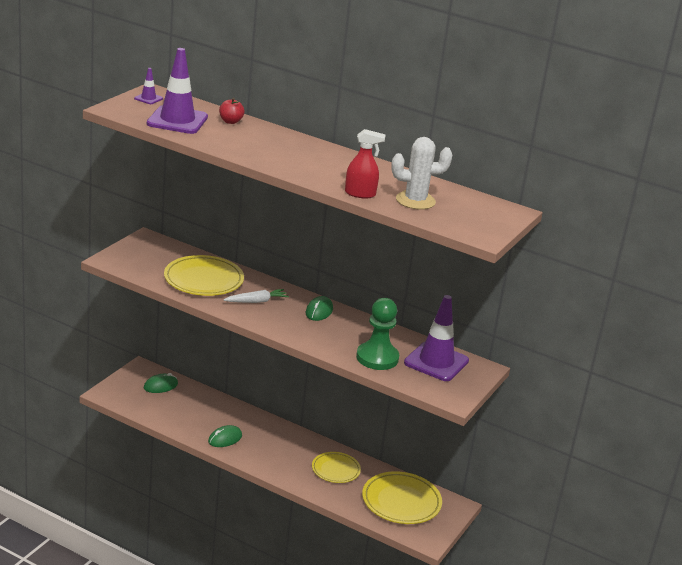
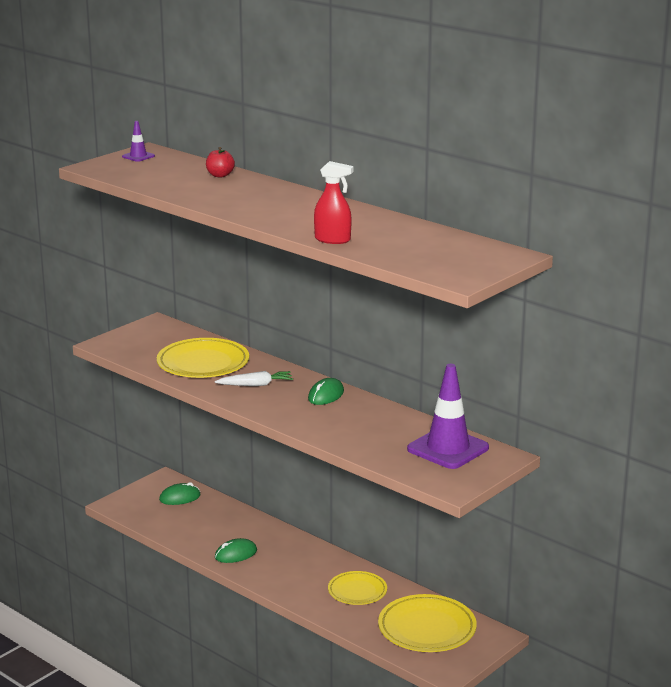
camera: 15 degrees right, 5 degrees down
(177, 120) = (159, 175): purple traffic cone -> none
(377, 358) = (376, 443): green pawn -> none
(415, 201) = (396, 246): white cactus -> none

